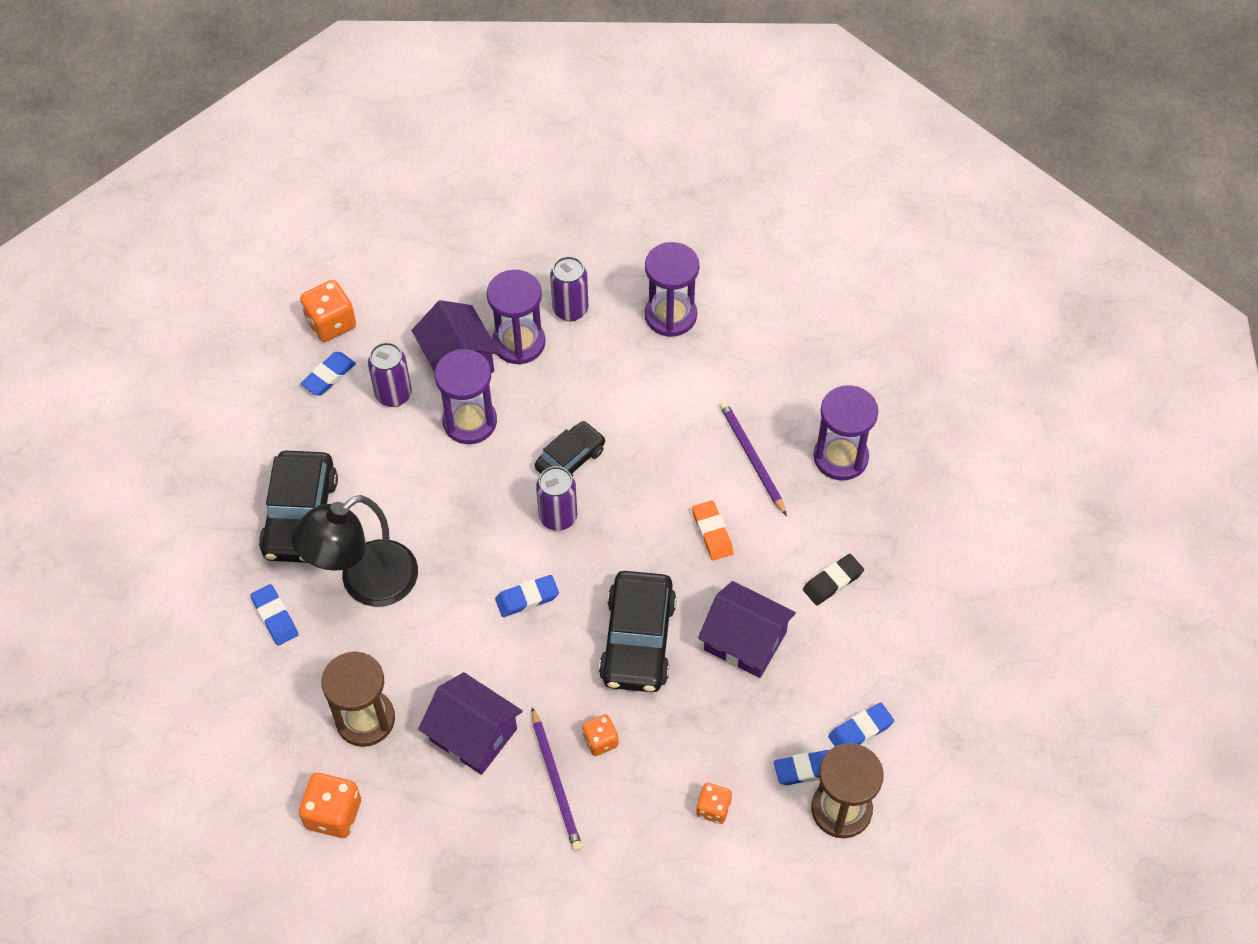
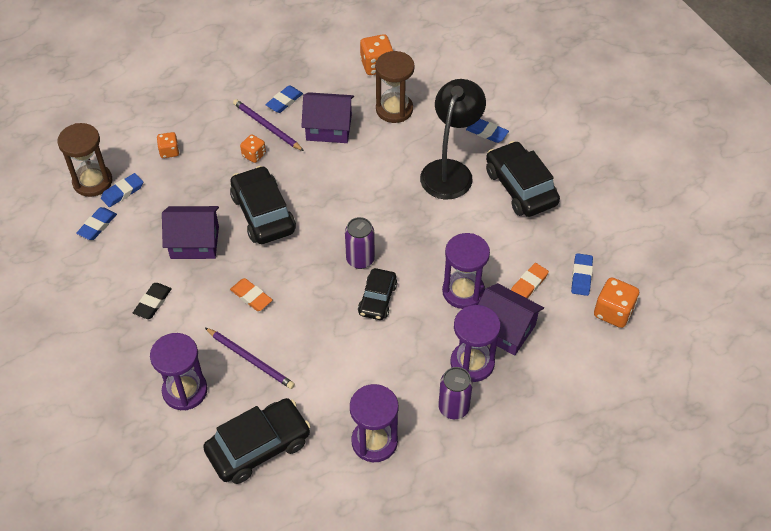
camera: 150 degrees right, 5 degrees down
(394, 394) = (528, 285): purple can -> orange eraser
(527, 598) = (347, 206): blue eraser -> blue eraser (284, 101)
(790, 364) = (258, 447): none -> black car

